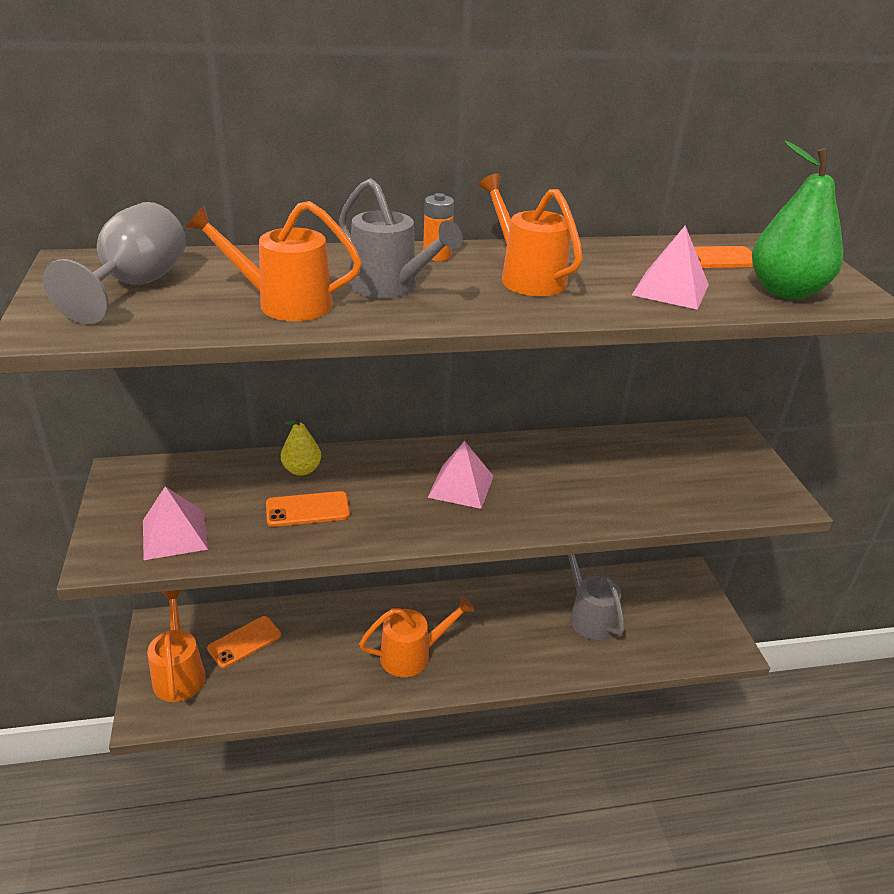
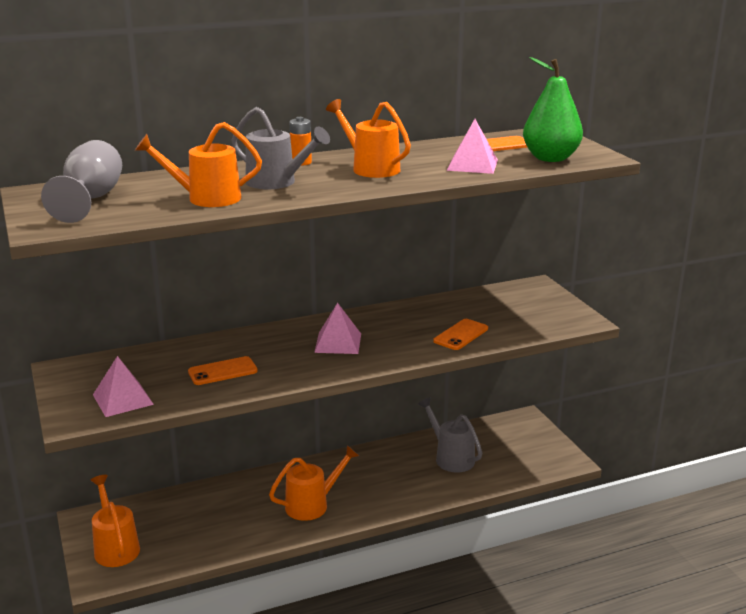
camera: 10 degrees left, 10 degrees down
(244, 642) = (165, 518): orange phone -> orange phone (461, 335)
(301, 470) = (207, 348): yellow pear -> none

